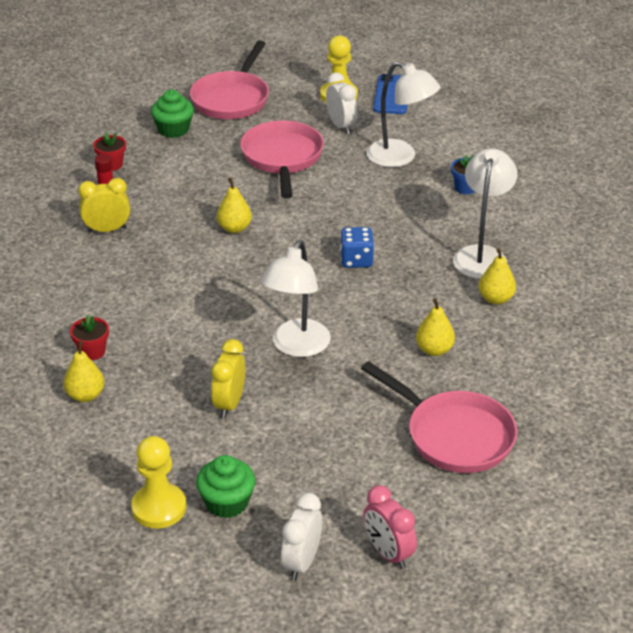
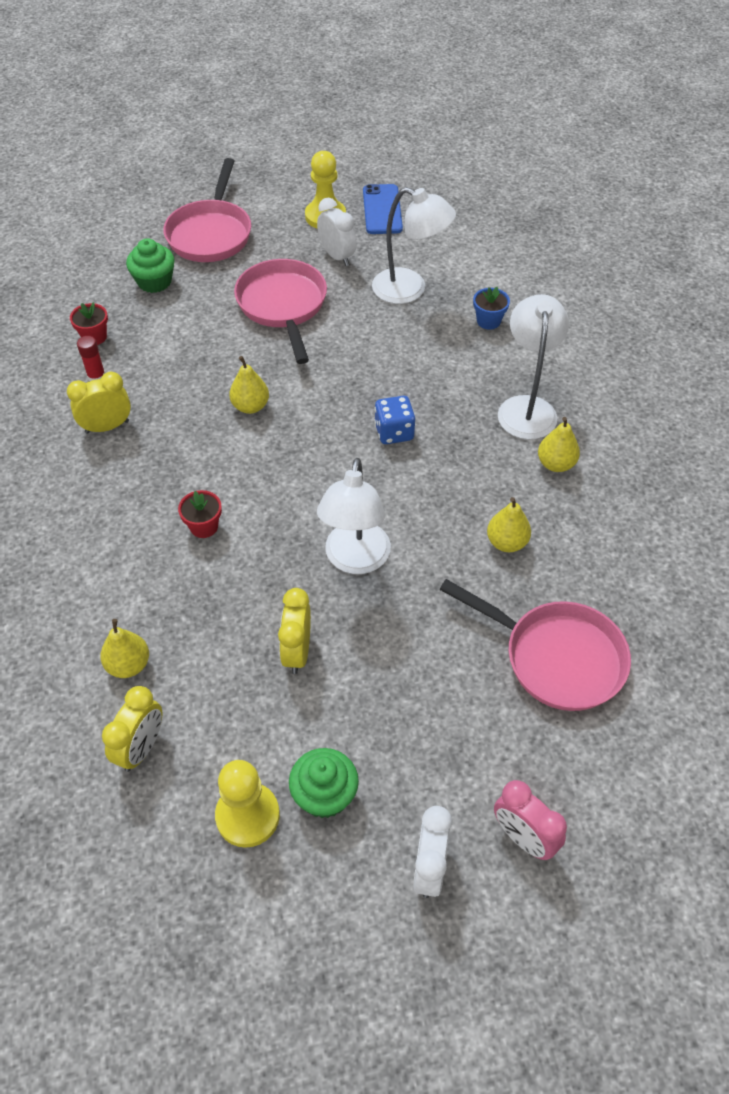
camera: 10 degrees left, 15 degrees up
(82, 452) = (141, 748): none -> yellow clock
(92, 351) = (124, 600): red flower pot -> red flower pot (204, 526)

